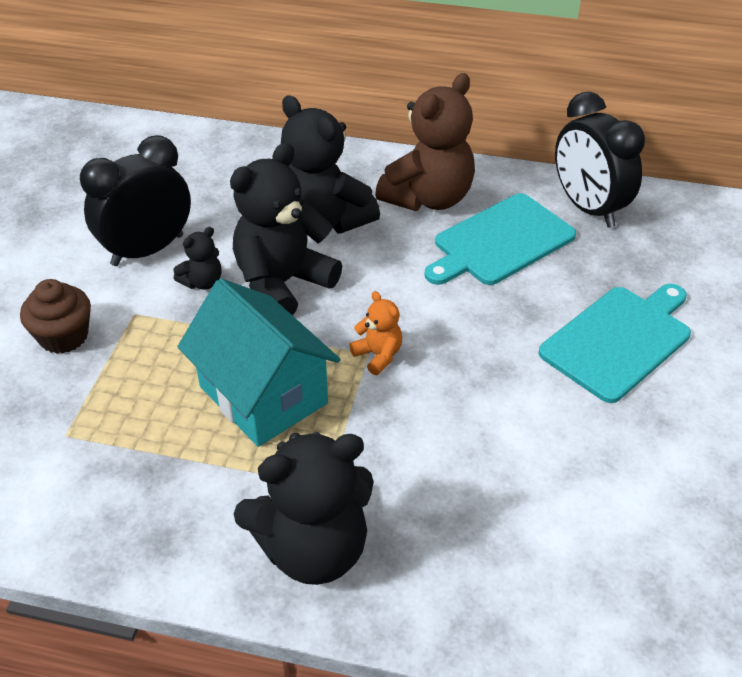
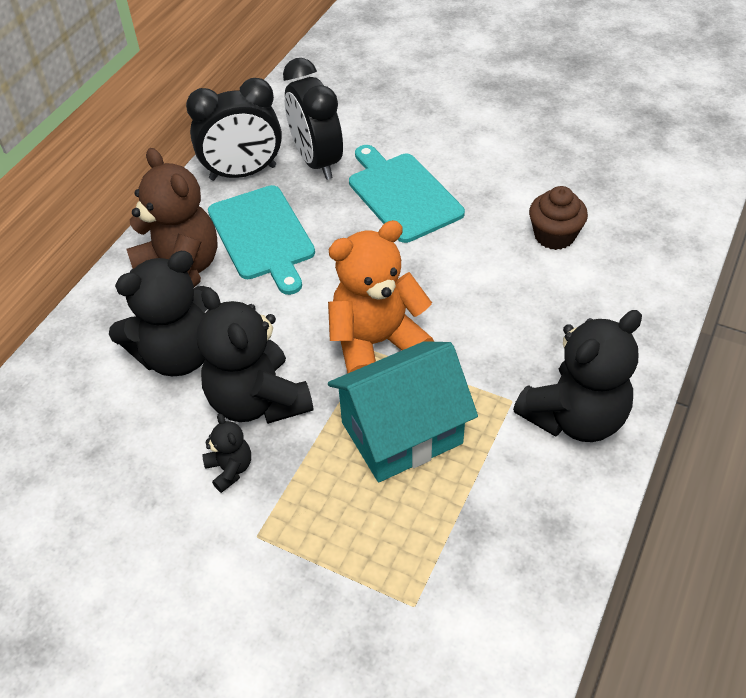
camera: 75 degrees left, 5 degrees up
(64, 336) = (269, 607): brown cupcake -> brown cupcake (554, 235)
(147, 250) = (157, 518): black clock -> black clock (316, 161)
(313, 549) = (574, 417): black teddy bear -> black teddy bear turned 60 degrees clockwise
(378, 355) = (376, 343): orange teddy bear -> orange teddy bear, size x2.15

